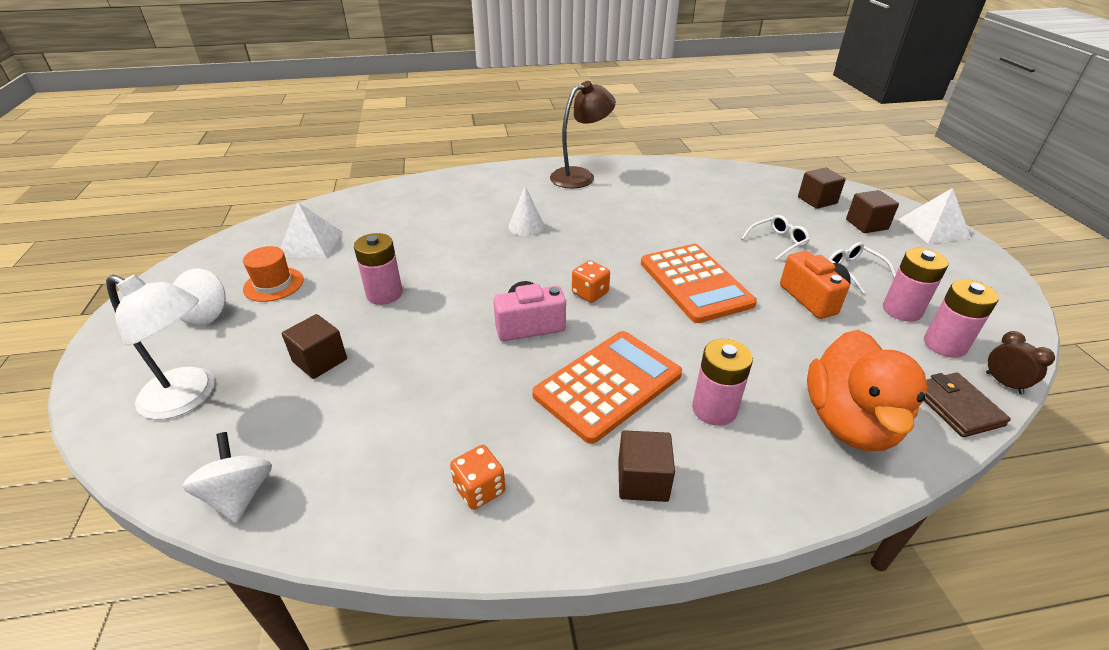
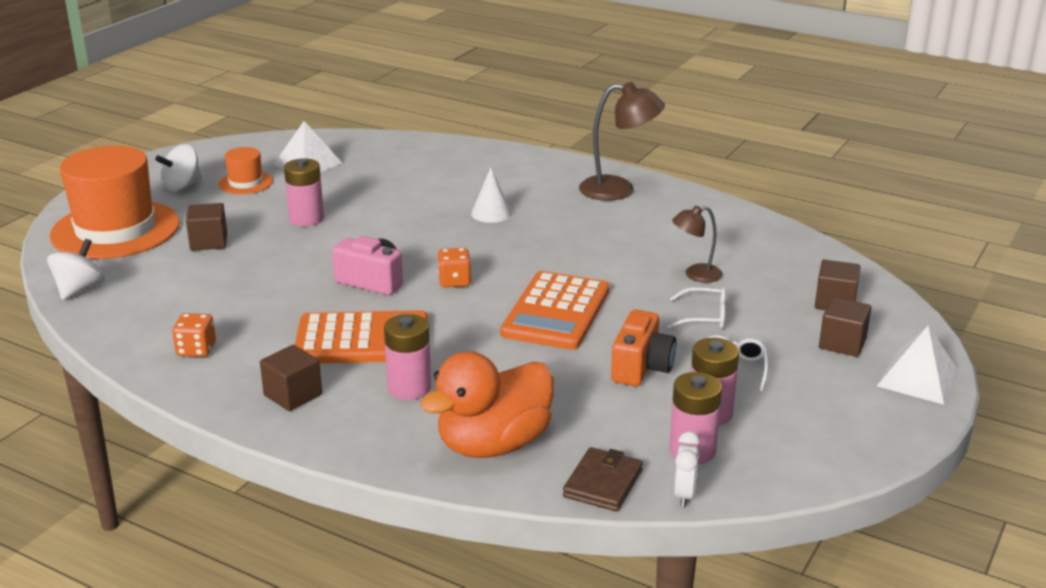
camera: 40 degrees right, 10 degrees down
(189, 397) = (115, 230): white lamp -> orange hat
(722, 215) = (695, 275): none -> brown lamp
(1003, 383) = (684, 495): brown clock -> white clock

